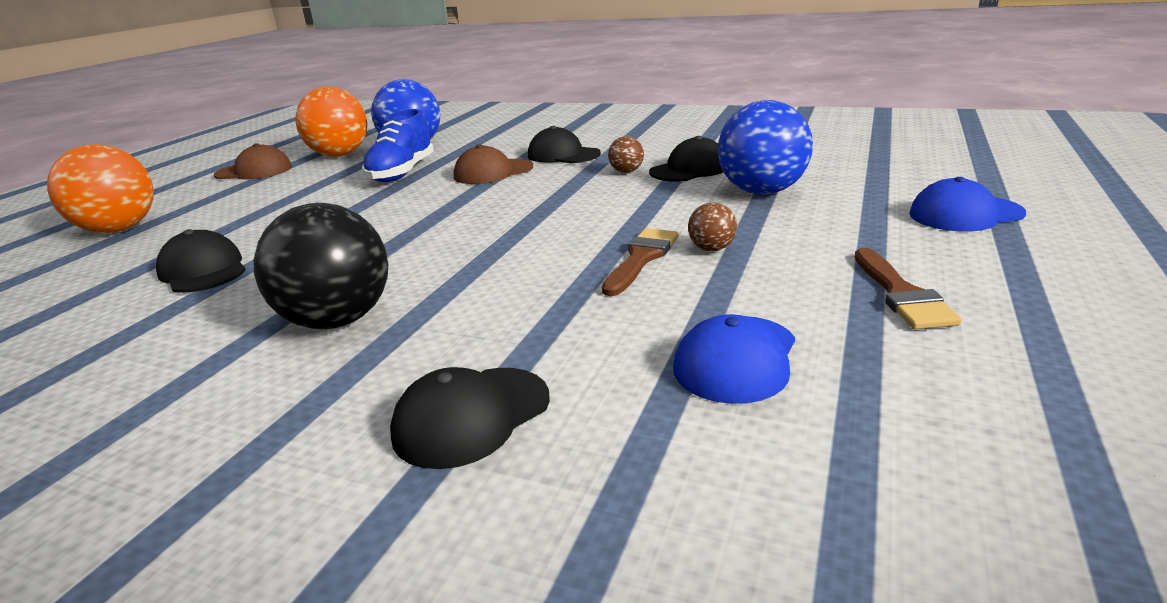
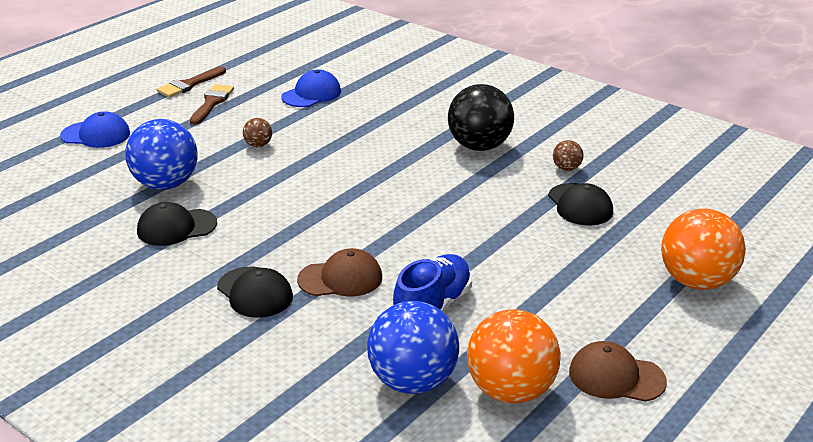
camera: 165 degrees left, 5 degrees up
(471, 416) = (422, 96): black cap -> none
(626, 171) = (227, 240): brown ball -> brown ball (566, 168)
(641, 258) = (301, 148): brown brush -> brown brush (189, 84)

